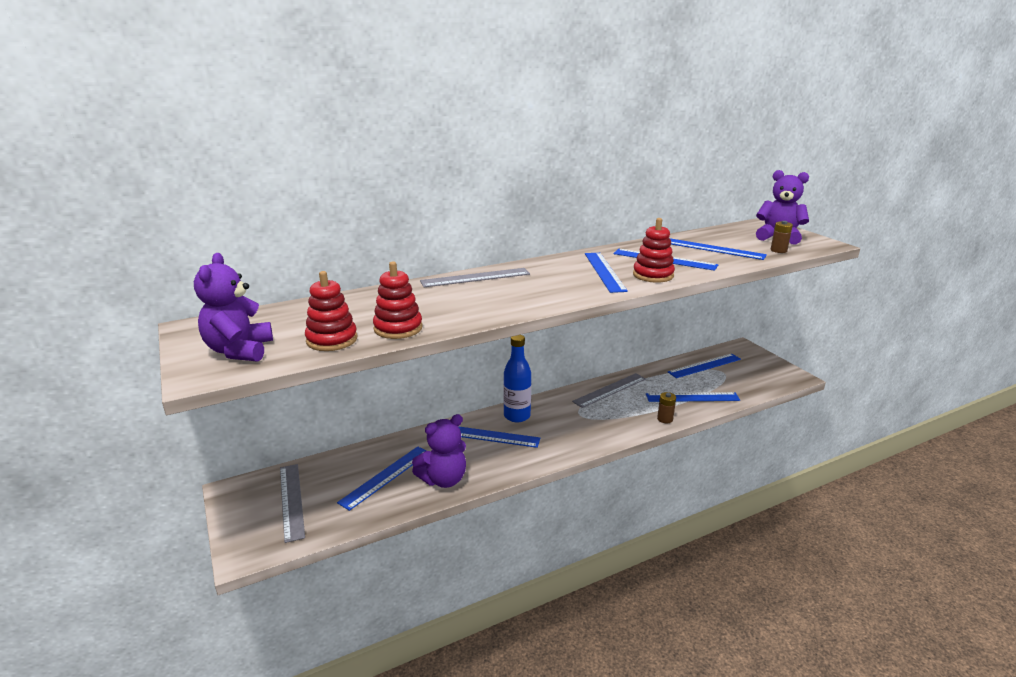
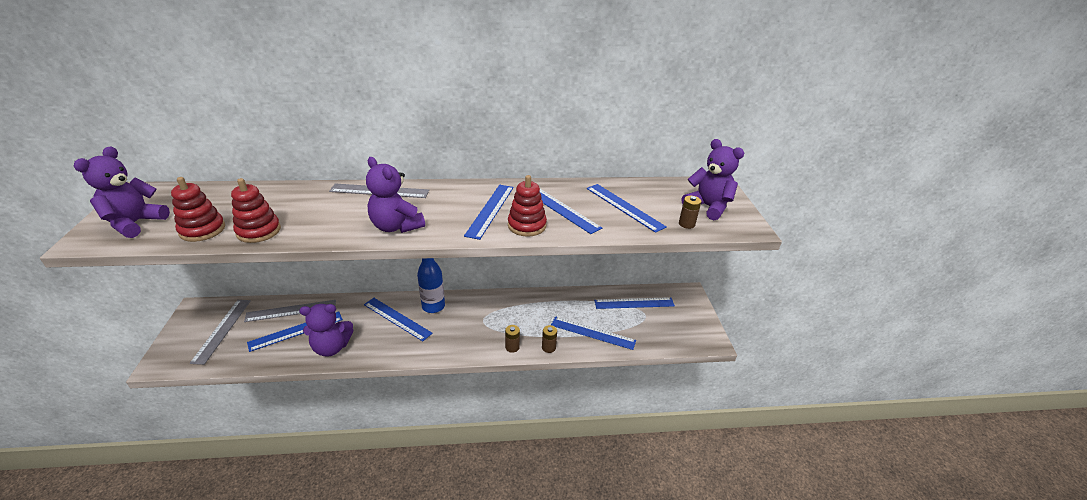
camera: 20 degrees right, 10 degrees up
(535, 298) = (396, 226): none -> purple teddy bear
(610, 390) = (528, 304): grey ruler -> grey ruler (291, 310)
(631, 428) = (512, 347): none -> brown battery

